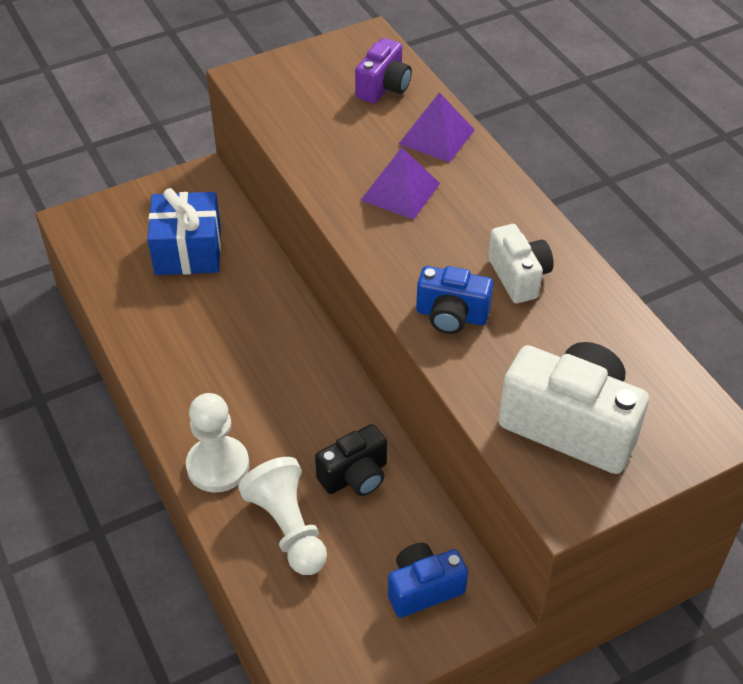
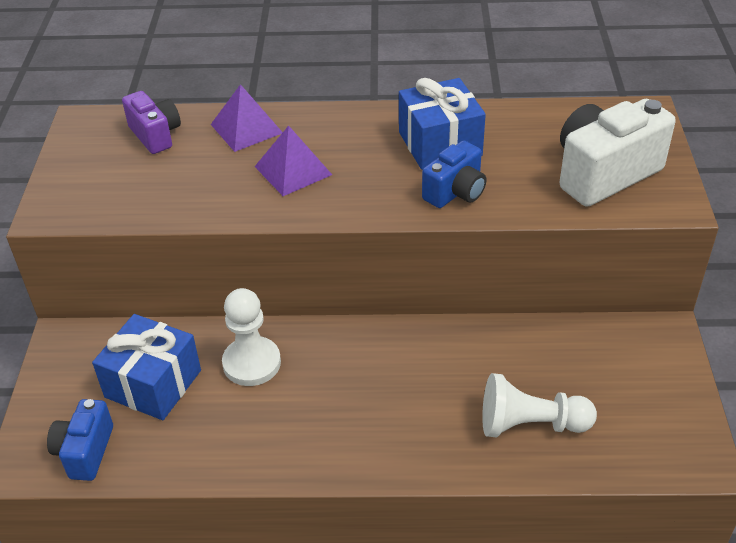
camera: 60 degrees left, 5 degrees down
(218, 466) = (434, 451): white pawn -> white pawn (252, 363)
(355, 476) = (500, 360): black camera -> none
(423, 588) = (632, 360): blue camera -> blue camera (85, 451)
(519, 277) = (440, 144): white camera -> blue gift

